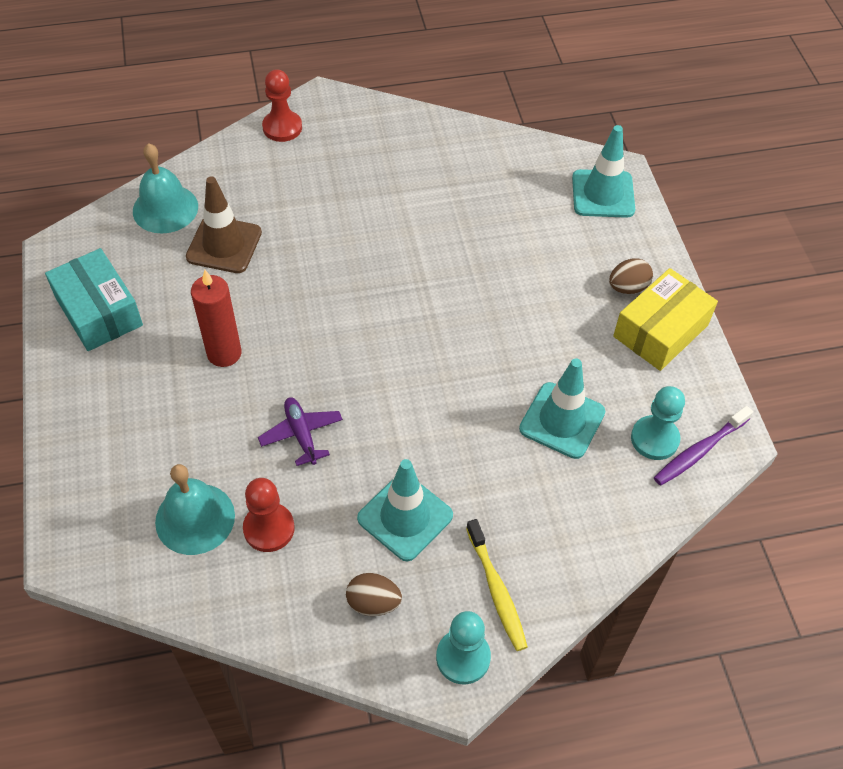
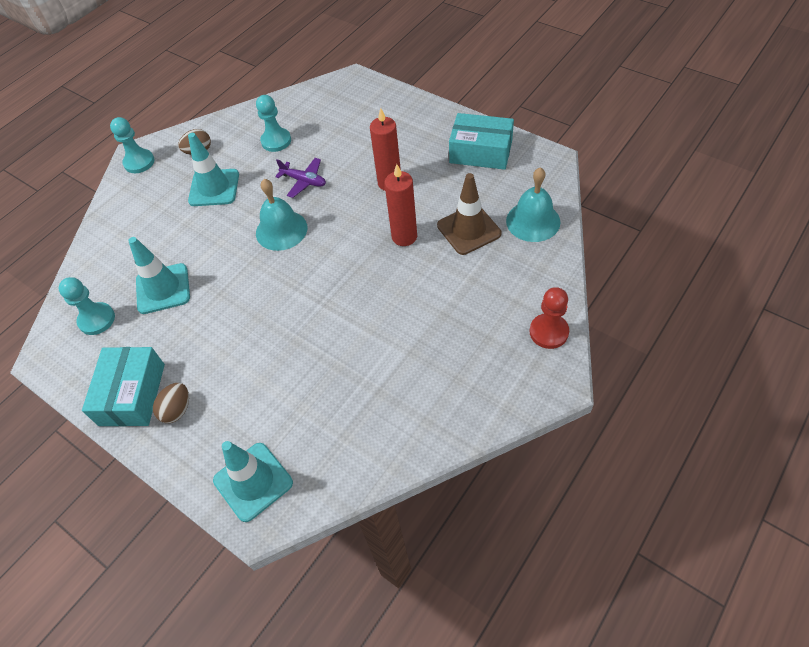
camera: 145 degrees right, 0 degrees up
(195, 518) = (314, 122): turquoise bell -> turquoise bell (281, 230)
(269, 528) = (276, 141): red pawn -> turquoise pawn
(284, 284) = (404, 236): none -> red candle
(496, 590) = (142, 193): yellow toothbrush -> none
(660, 331) = (132, 394): yellow box -> turquoise box
(699, 451) = (63, 333): purple toothbrush -> none

